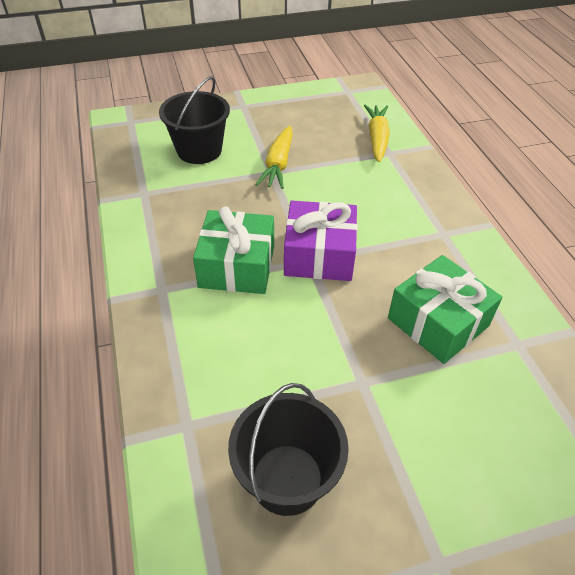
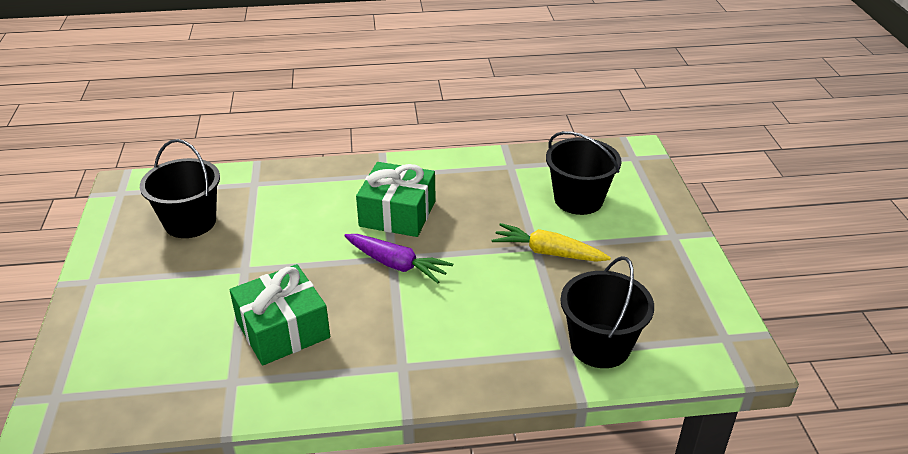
camera: 100 degrees right, 10 degrees down
(319, 255) = (396, 264): purple gift -> purple carrot
(377, 138) = (600, 346): yellow carrot -> black bucket

